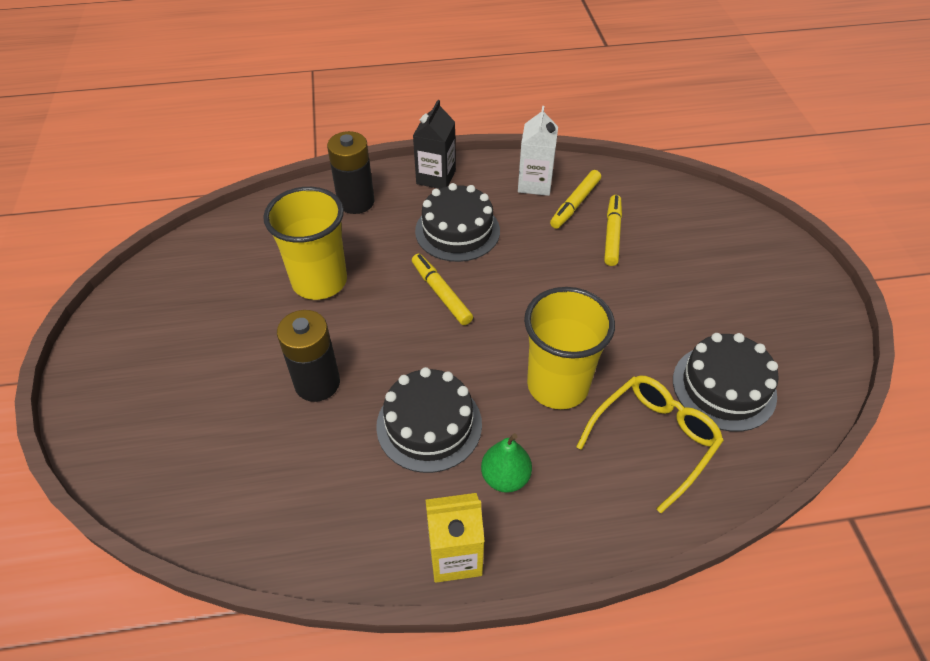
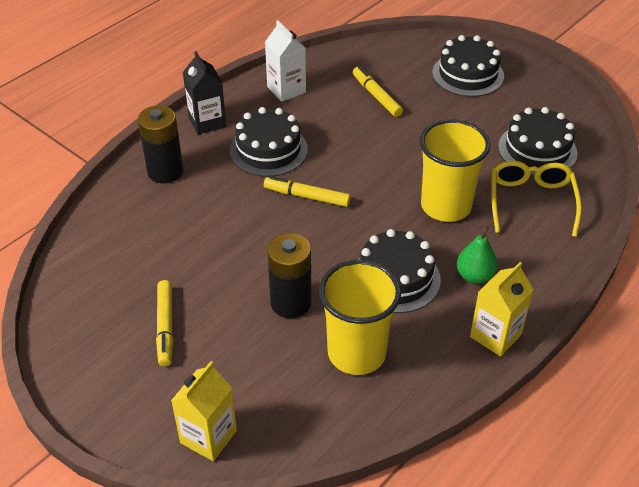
camera: 40 degrees left, 5 degrees down
(125, 455) = (208, 437): none -> yellow carton
(319, 281) = (207, 240): yellow cup -> yellow cup (356, 353)
(575, 204) = (330, 89): yellow marker -> yellow marker (165, 327)
(733, 263) = (468, 74): none -> black cake

